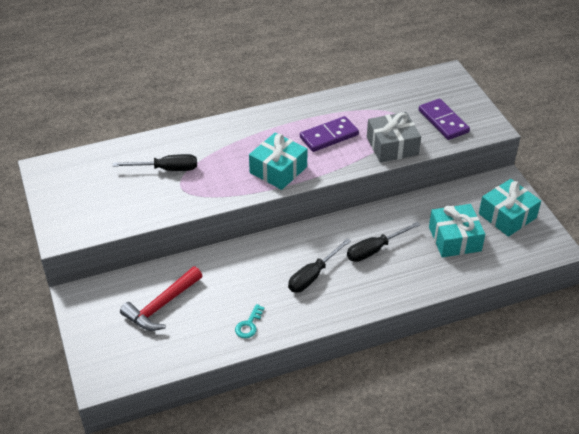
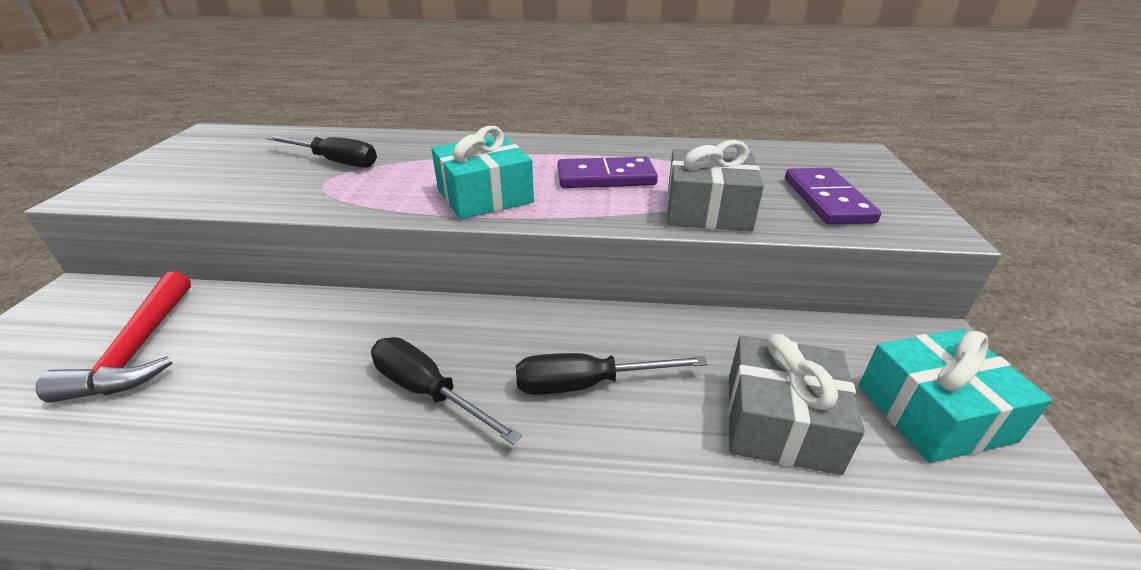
camera: 25 degrees right, 10 degrees down
(161, 306) = (138, 350): red hammer -> red hammer turned 75 degrees counterclockwise
(249, 325) = (211, 446): turquoise key -> none
(313, 275) = (428, 392): black screwdriver -> black screwdriver turned 60 degrees clockwise
(454, 239) = (780, 422): turquoise gift -> grey gift

